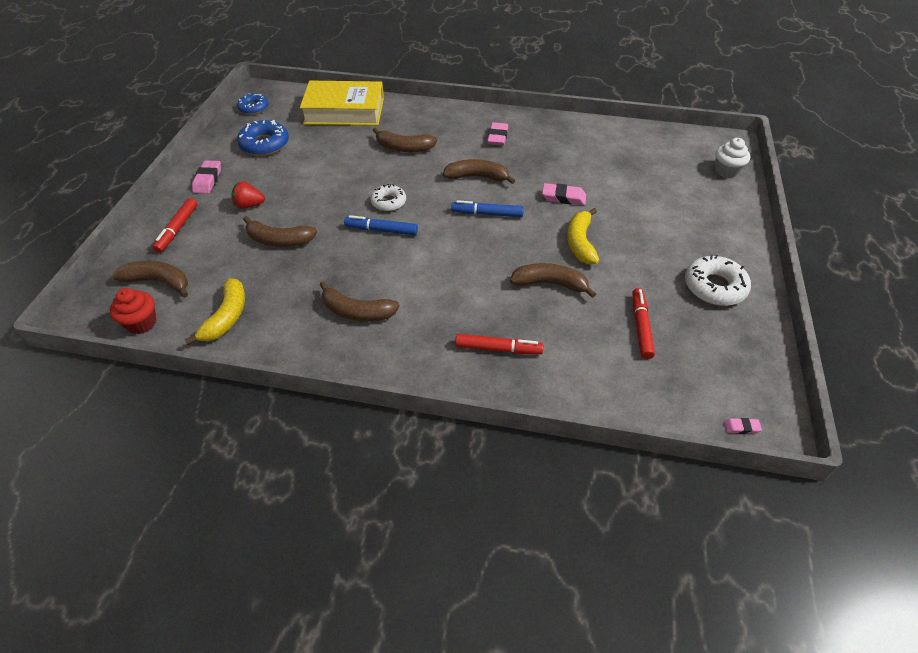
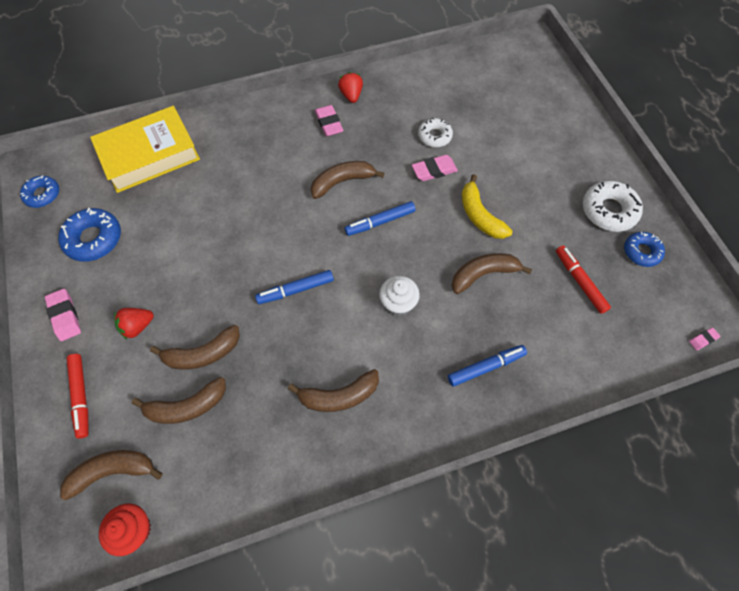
camera: 30 degrees left, 15 degrees up
(226, 317) = (218, 472): yellow banana -> none
(388, 202) = (279, 252): white donut -> white donut (434, 136)
(404, 148) = (247, 177): brown banana -> brown banana (187, 406)
(498, 349) = (486, 367): red marker -> blue marker
(531, 126) = (351, 95): none -> red strawberry
(726, 171) = (547, 78): white cupcake -> white cupcake (398, 303)
(726, 331) = (641, 252): none -> blue donut

